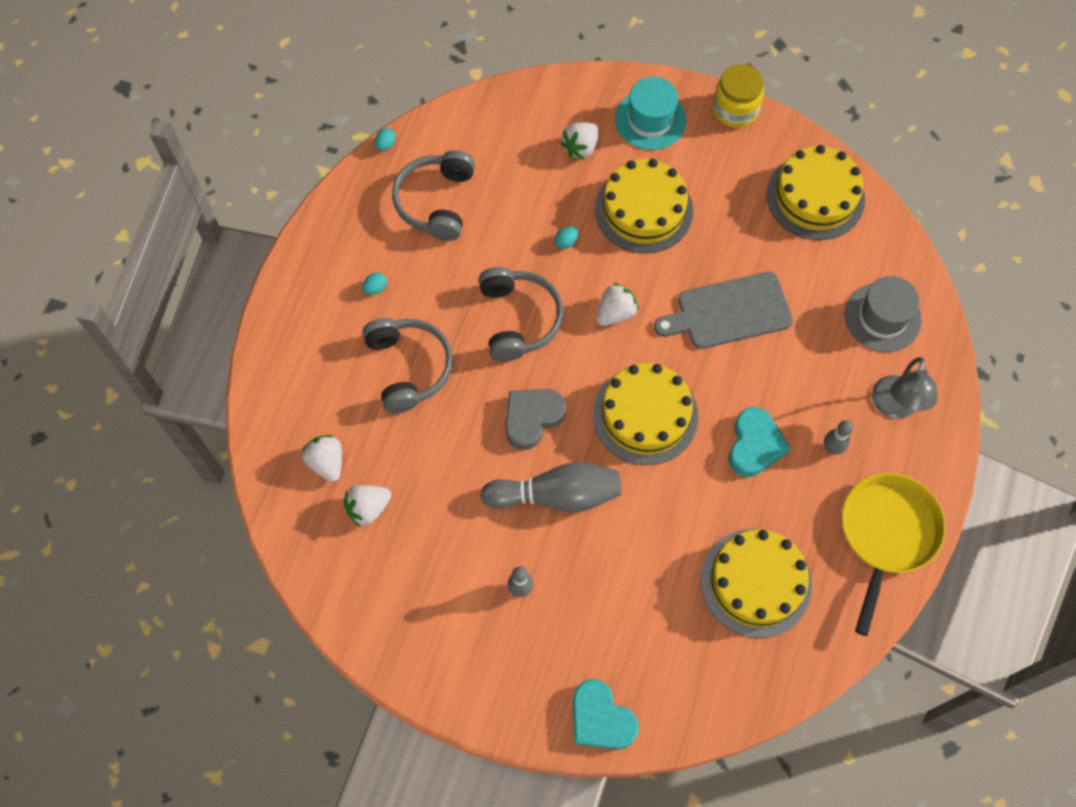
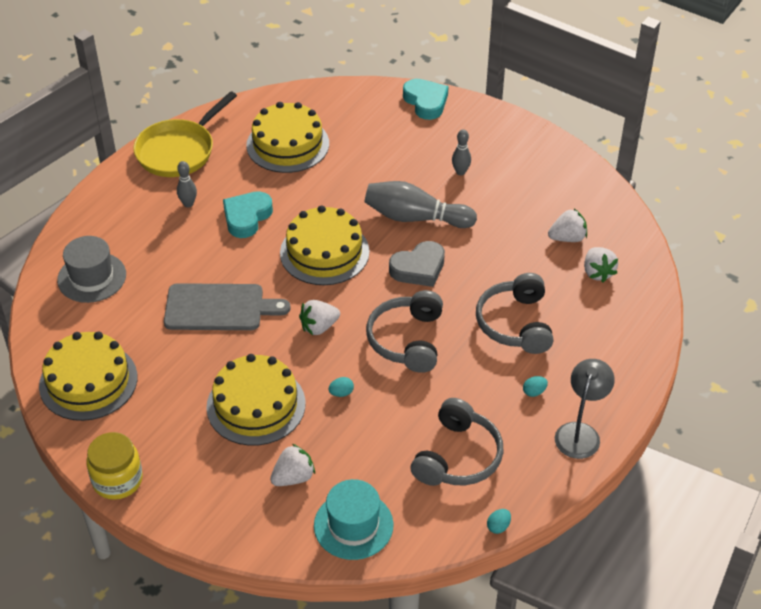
camera: 165 degrees left, 20 degrees down
(650, 119) = (209, 490): turquoise hat -> turquoise hat (353, 525)
(894, 407) = (123, 218): grey lamp -> grey lamp (580, 432)

